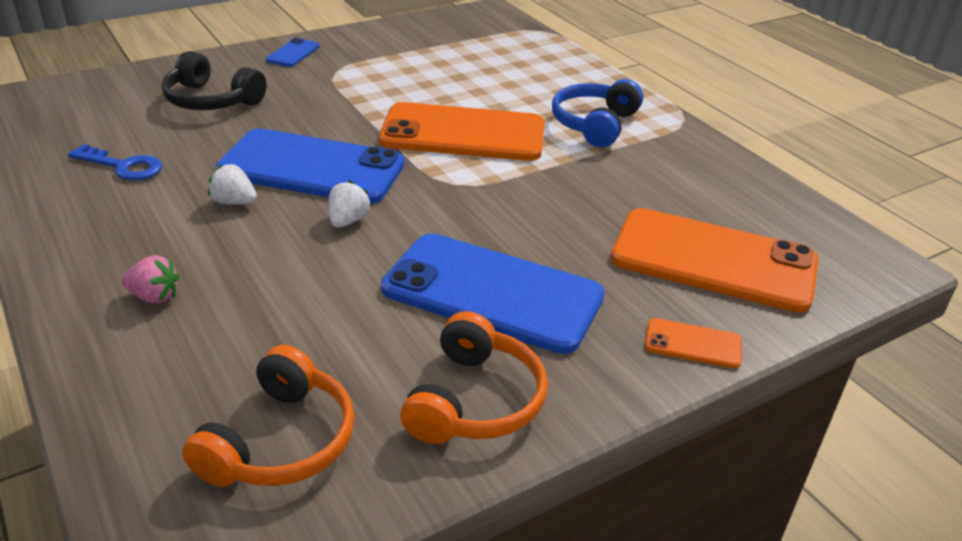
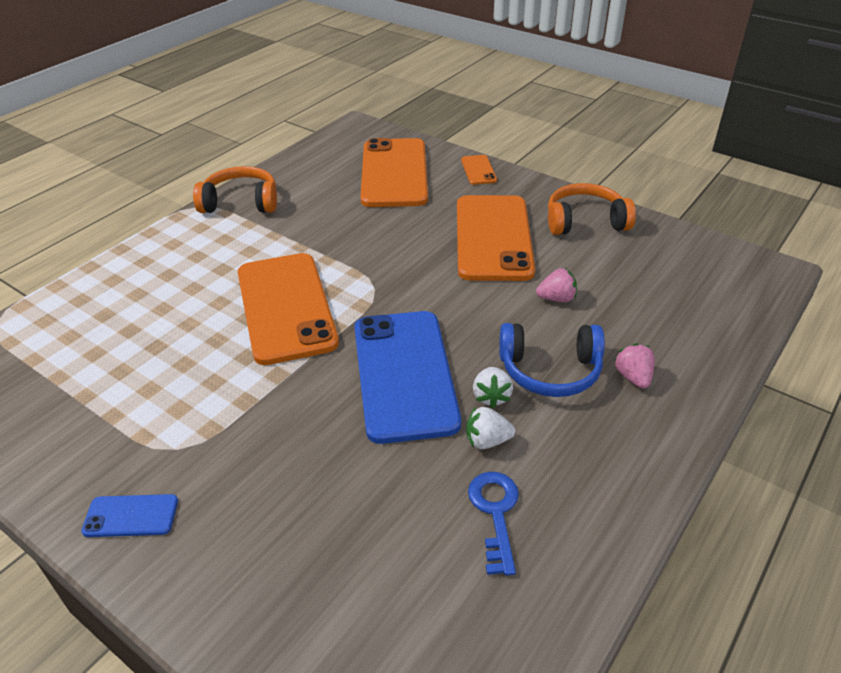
camera: 110 degrees left, 5 degrees up
(211, 100) = (309, 525): black headphones -> none
(280, 441) = (676, 270): orange headphones -> orange headphones (241, 202)
(327, 296) = (556, 298): none -> pink strawberry
(348, 221) = (466, 322): white strawberry -> white strawberry (487, 441)
(492, 292) = (493, 238): blue phone -> orange phone
(595, 124) = (229, 244): blue headphones -> blue headphones (550, 370)

